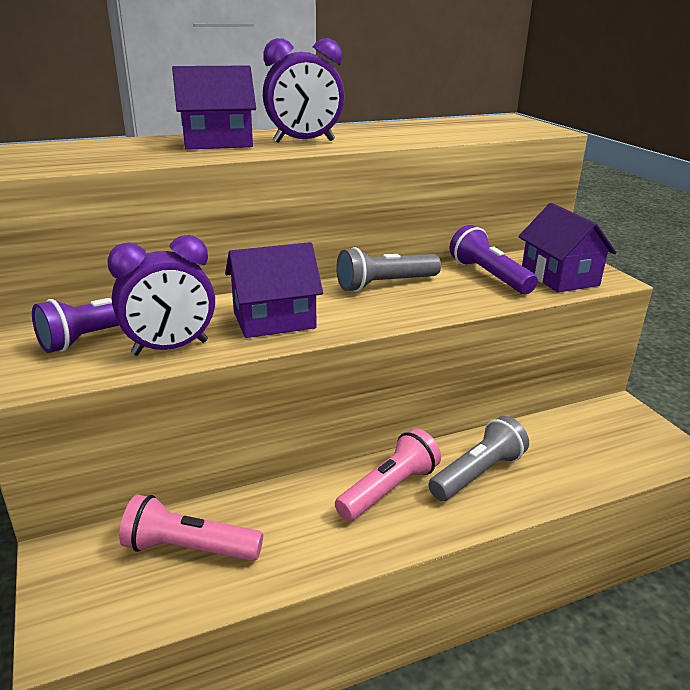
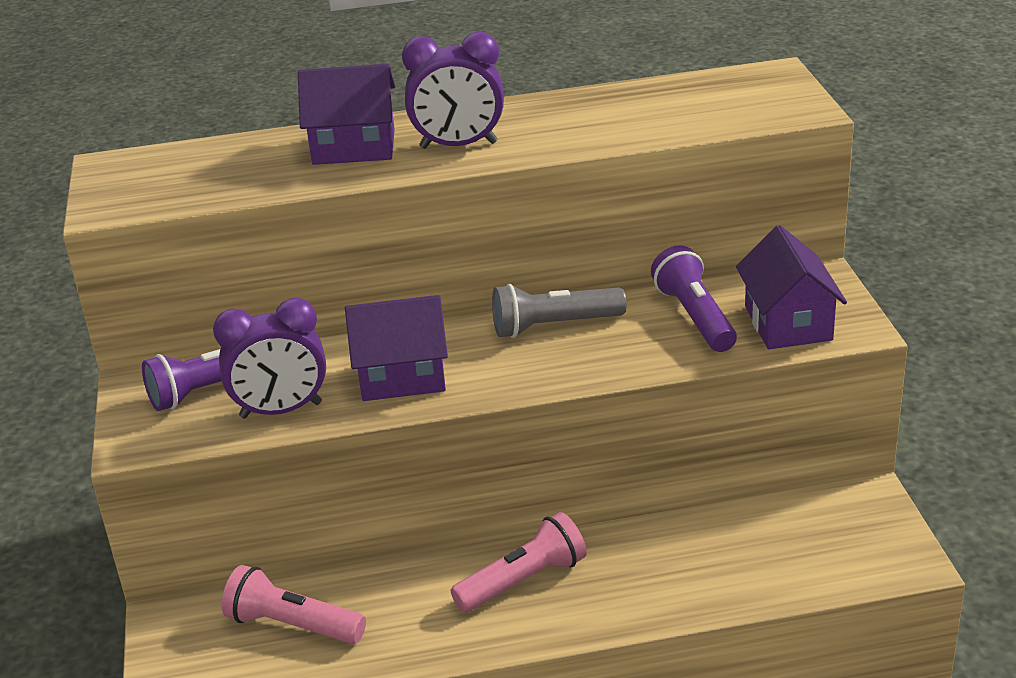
camera: 15 degrees right, 5 degrees up
(477, 474) = (635, 571): grey flashlight -> none

